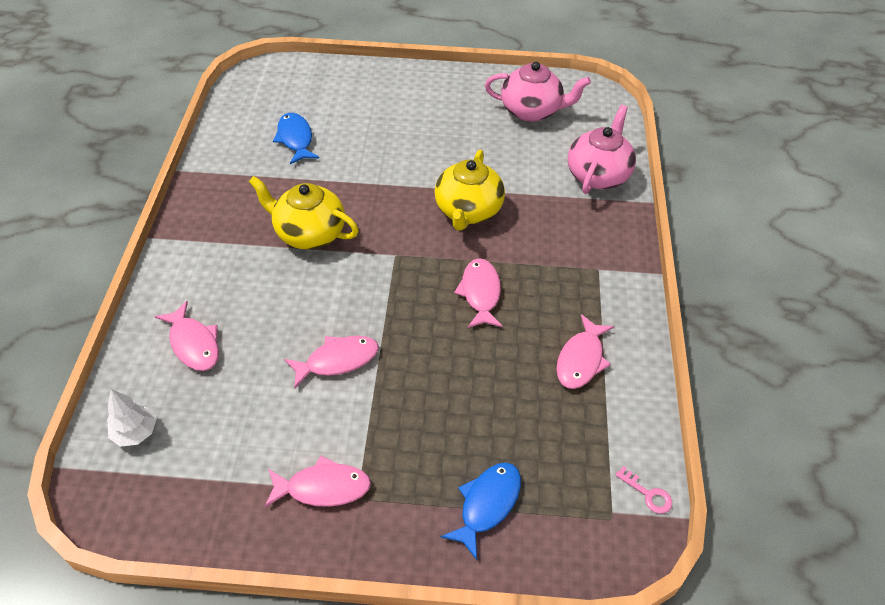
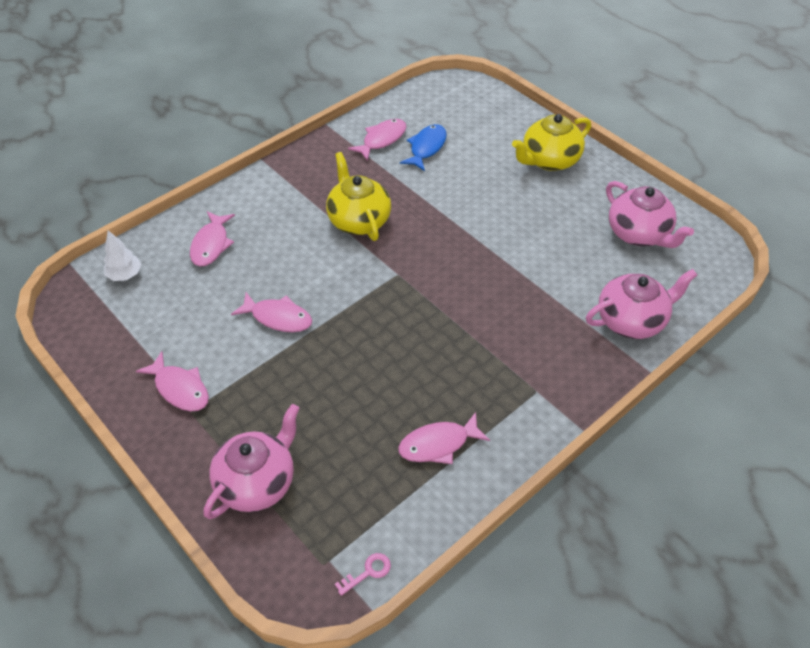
camera: 45 degrees right, 0 degrees up
(468, 211) = (488, 278): yellow teapot -> yellow teapot (549, 160)
(480, 293) = (424, 343): pink fish -> pink fish (382, 140)
(487, 504) = (257, 482): blue fish -> pink teapot
(648, 494) = (368, 572): pink key -> pink key turned 120 degrees counterclockwise

